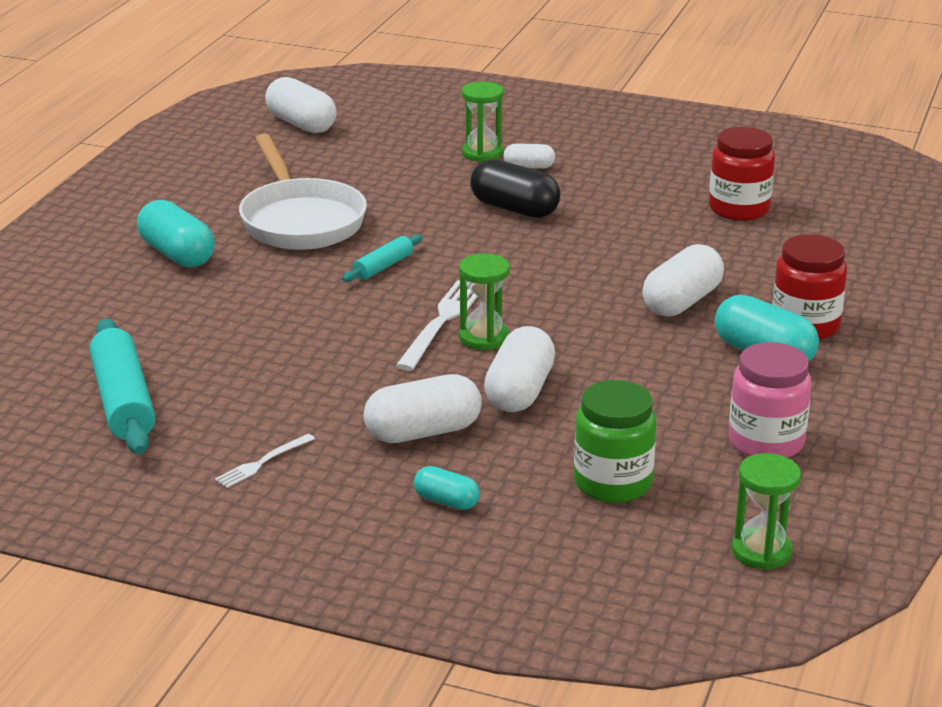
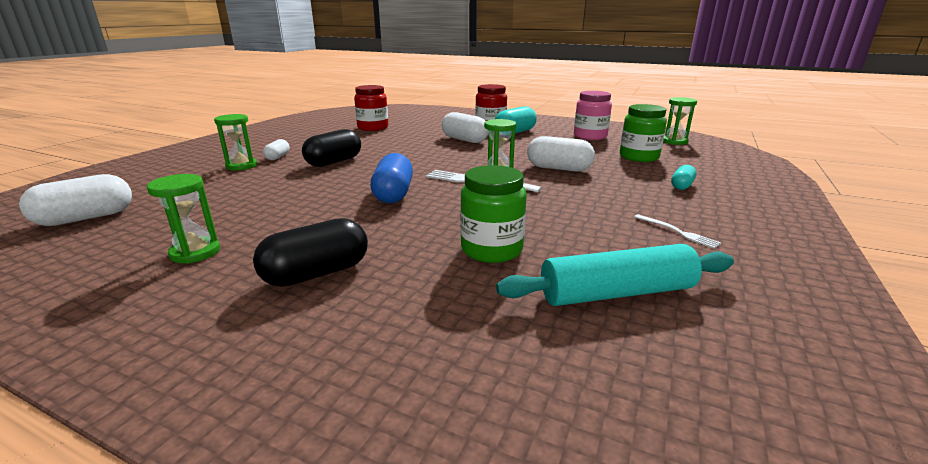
camera: 85 degrees left, 5 degrees down
(177, 254) = (317, 273): turquoise capsule -> black capsule
(219, 337) = (491, 249): none -> green jar
(223, 193) = (195, 252): none -> green hourglass
(300, 220) = (292, 219): white pan -> none
(383, 267) = (393, 194): turquoise rolling pin -> blue capsule
(423, 432) = (612, 189): white capsule -> none

